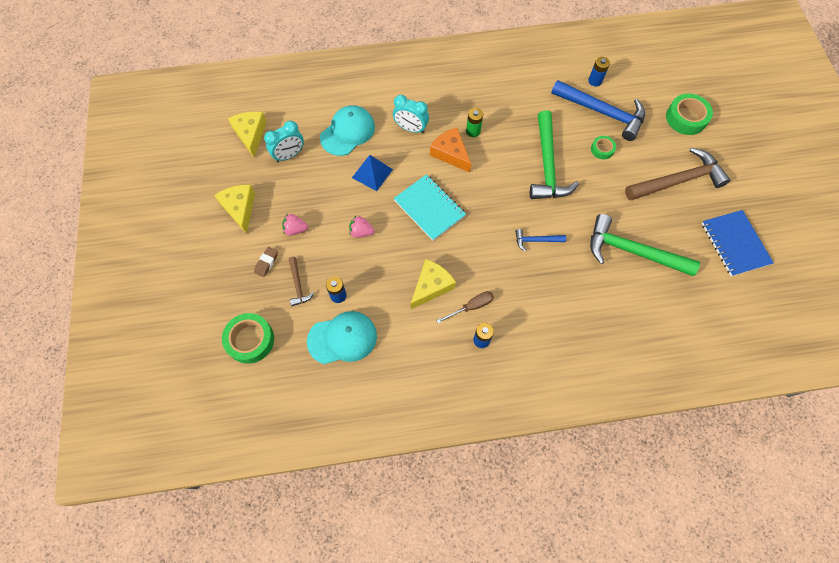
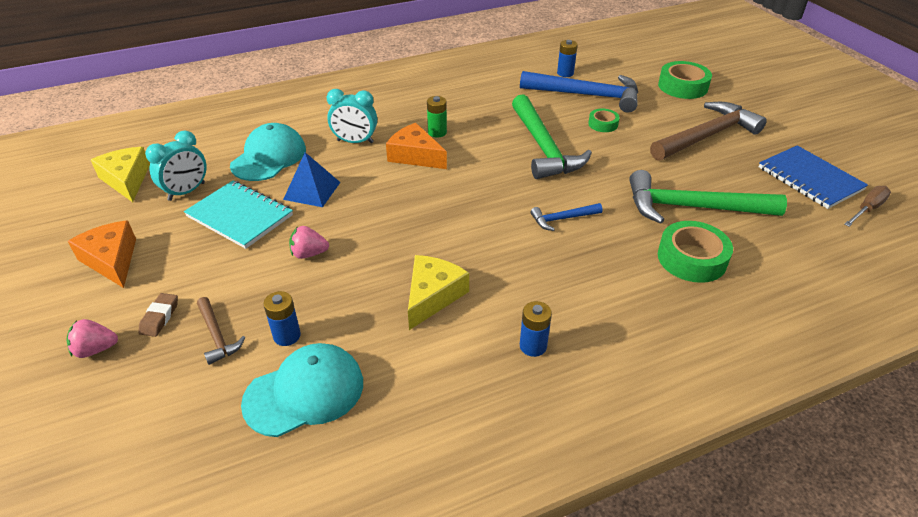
camera: 15 degrees left, 25 degrees down
(240, 208) = (112, 260): yellow cheese -> orange cheese
(250, 340) = (135, 431): green tape -> green tape (692, 258)
(295, 229) = (205, 269): pink strawberry -> pink strawberry (96, 349)
(429, 208) = (403, 212): turquoise notebook -> turquoise notebook (240, 216)
(471, 307) = (502, 308): brown screwdriver -> brown screwdriver (867, 209)

